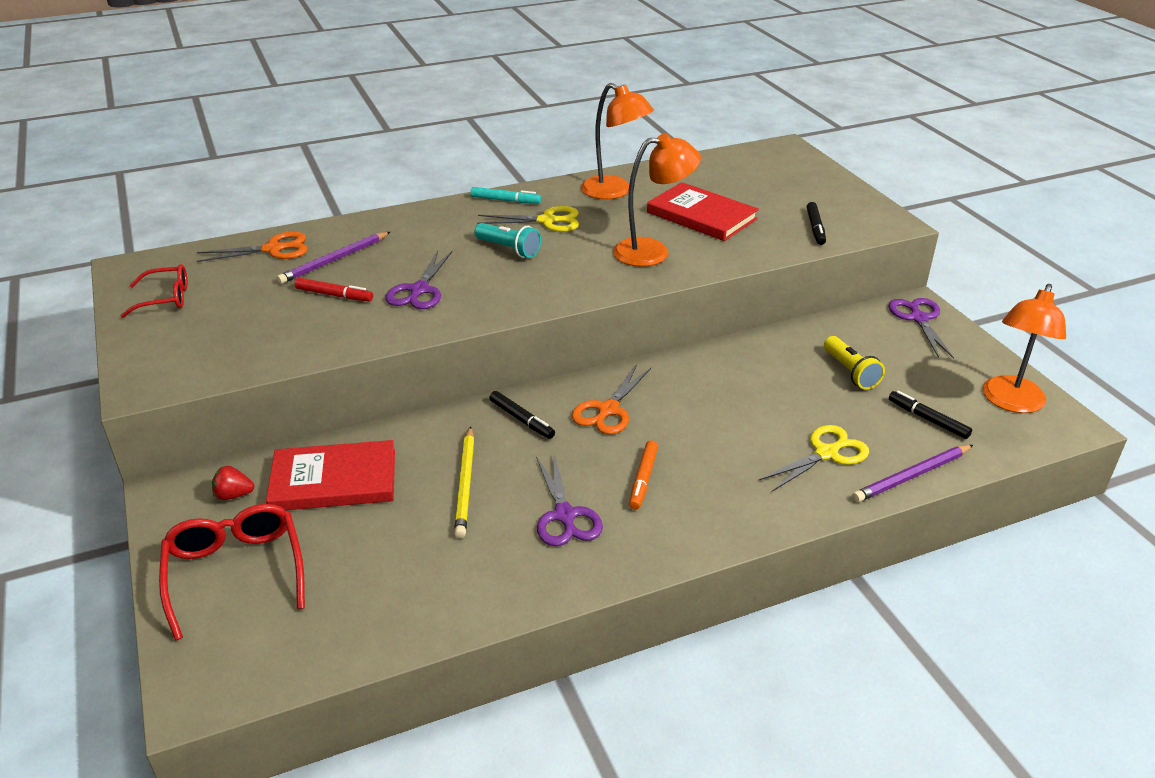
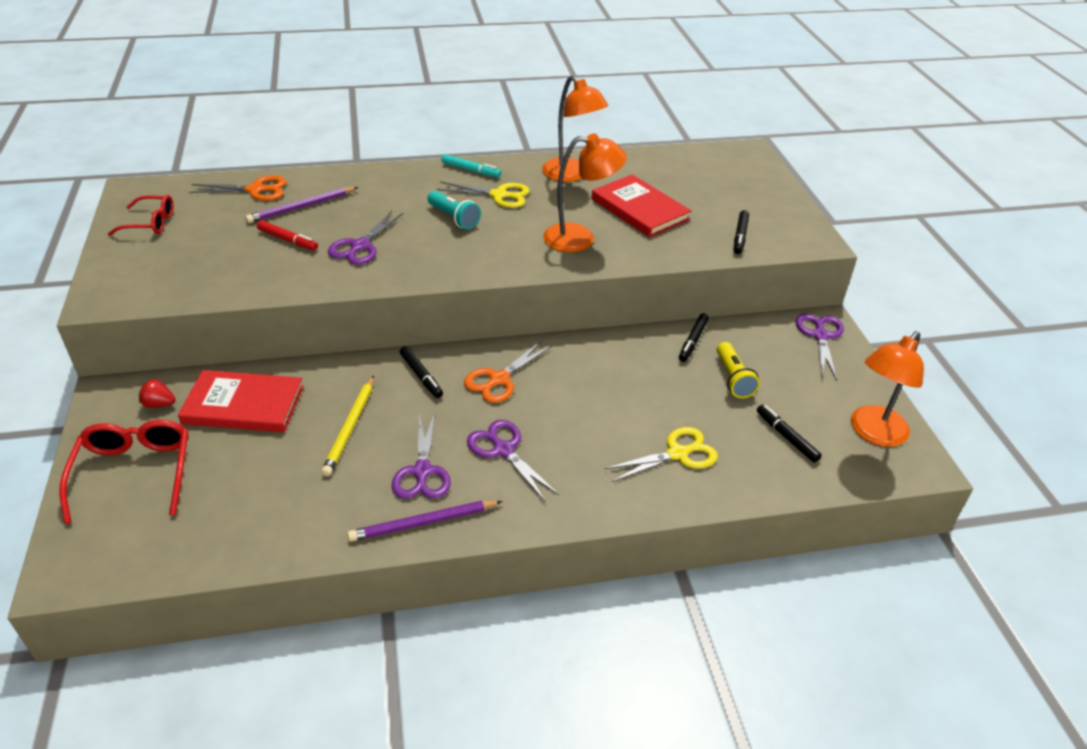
camera: 10 degrees right, 5 degrees up
(643, 479) = (503, 450): orange marker -> purple scissors
(794, 342) = (692, 341): none -> black marker
(912, 476) = (748, 489): purple pencil -> purple pencil (423, 523)

